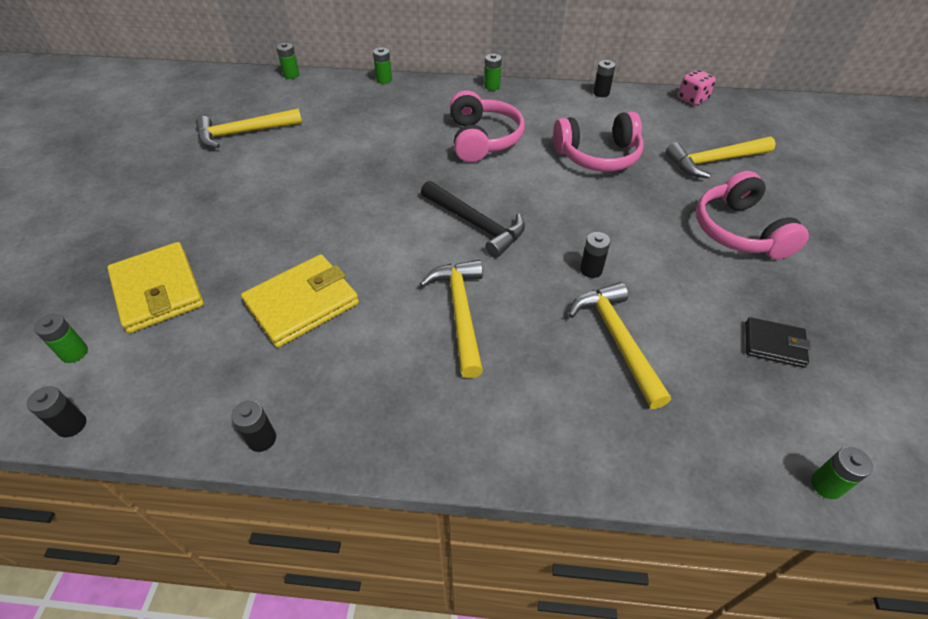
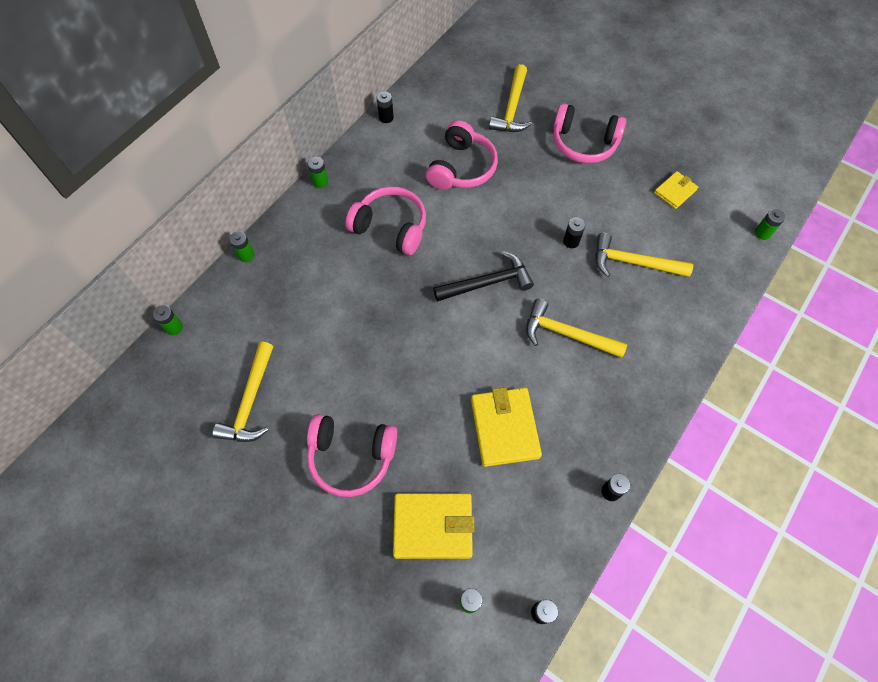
camera: 60 degrees left, 15 degrees up
(215, 207) = (351, 457): none -> pink headphones
(692, 99) = (435, 70): pink dice -> none
(774, 344) = (675, 191): black wallet -> yellow wallet

